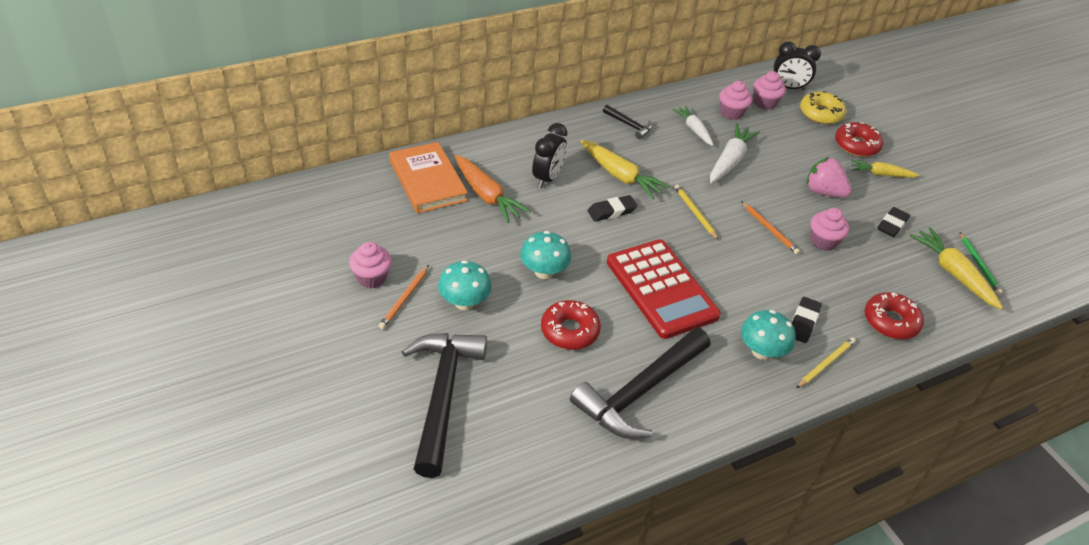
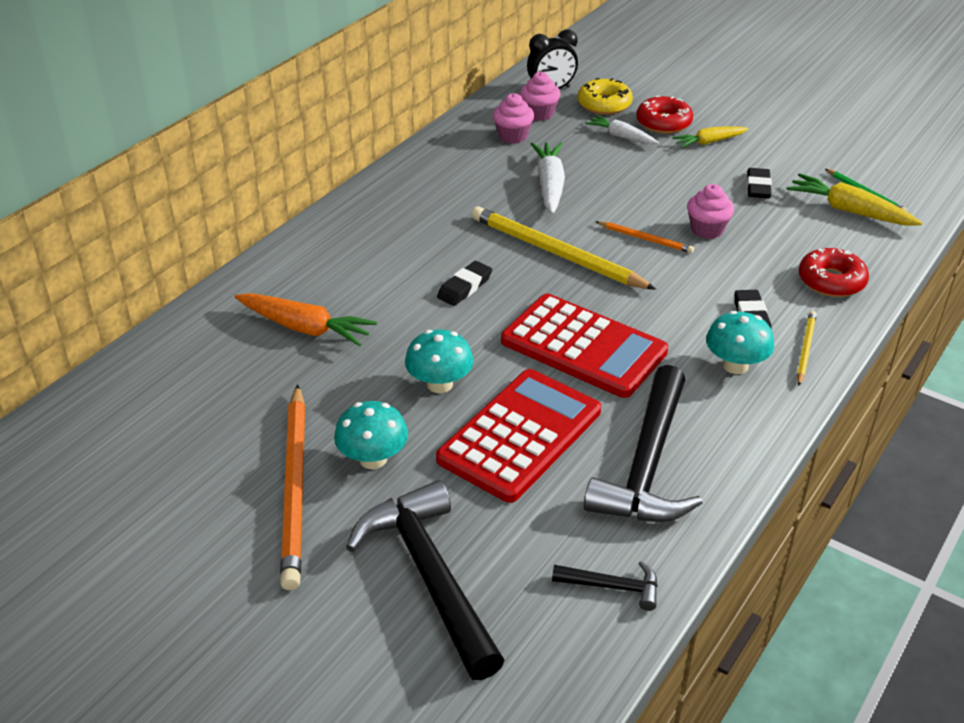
camera: 25 degrees left, 5 degrees down
(371, 278) = (234, 482): pink cupcake -> none
(404, 298) = (295, 487): orange pencil -> orange pencil, size x2.04
(427, 181) = (218, 340): orange book -> none
(547, 178) = (363, 280): black clock -> none
(570, 331) = (520, 435): red donut -> red calculator
(620, 176) = (445, 246): yellow carrot -> none
(630, 125) = (412, 188): black hammer -> black hammer (613, 587)
(693, 129) = (486, 167): white carrot -> white carrot (621, 136)
(695, 213) = (556, 253): yellow pencil -> yellow pencil, size x2.04
(823, 192) = (668, 181): pink strawberry -> none

